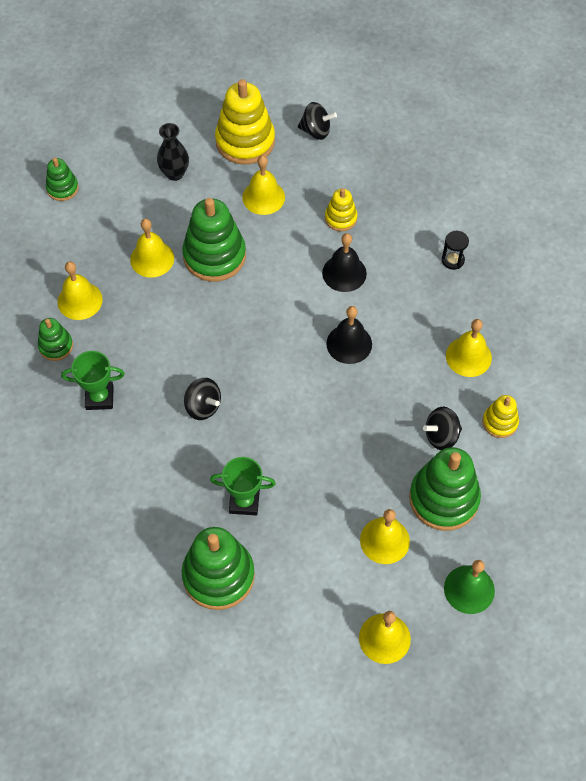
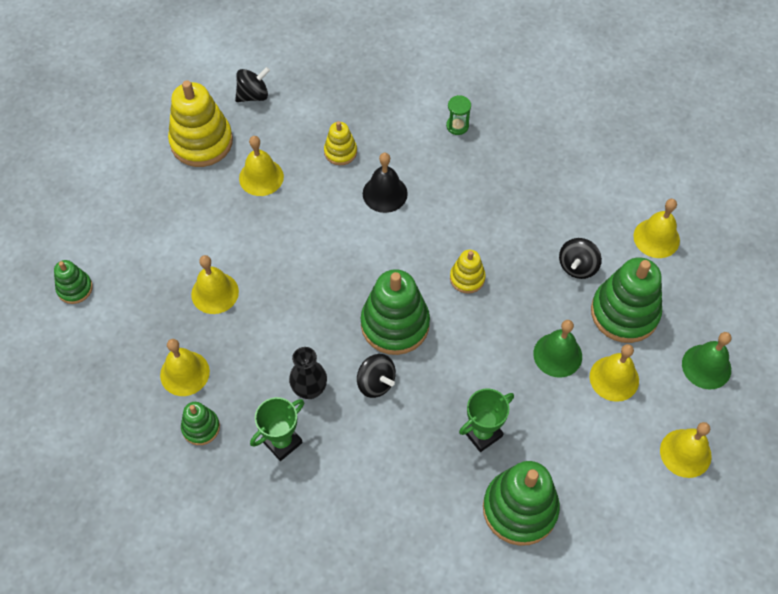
camera: 40 degrees left, 0 degrees up
(174, 173) = (165, 208): black vase -> black vase (309, 389)
(203, 406) = (376, 383): black spinning top -> black spinning top turned 45 degrees clockwise
(214, 256) = (266, 253): green stacking toy -> green stacking toy (395, 324)
(349, 344) = (442, 246): black bell -> none
(358, 489) = (557, 355): none -> green bell
(453, 260) = (457, 126): black hourglass -> green hourglass
(468, 356) = (539, 191): yellow bell -> yellow bell (656, 238)
(500, 422) = (608, 224): yellow stacking toy -> yellow stacking toy (467, 278)

